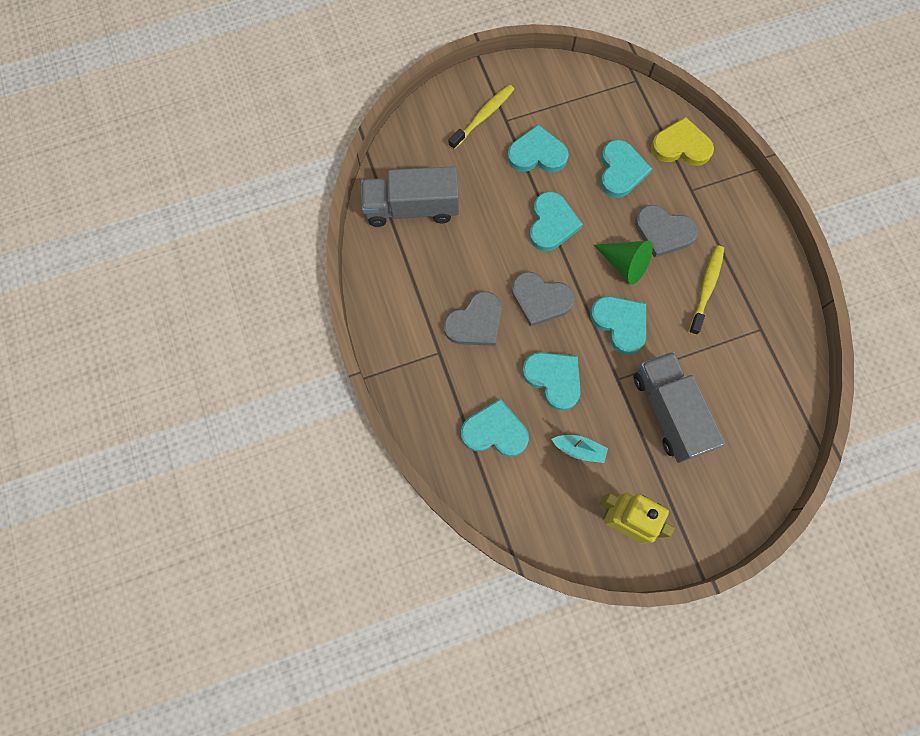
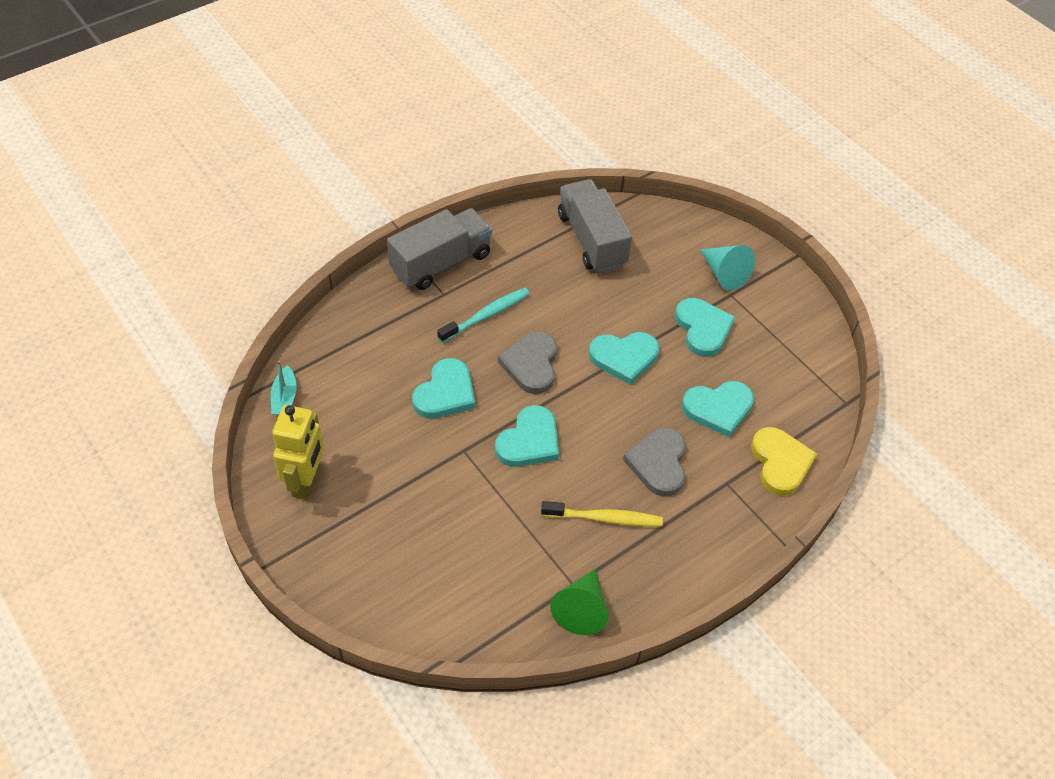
camera: 70 degrees right, 20 degrees down
(475, 322) = (486, 316): grey heart -> turquoise toothbrush
(482, 117) = (724, 274): yellow toothbrush -> turquoise cone
(495, 431) = (374, 355): turquoise heart -> none
(579, 449) = (374, 429): turquoise boat -> turquoise boat (284, 398)
(624, 264) = (602, 432): green cone -> green cone (581, 609)
(669, 412) = (440, 505): grey truck -> grey truck (441, 262)

